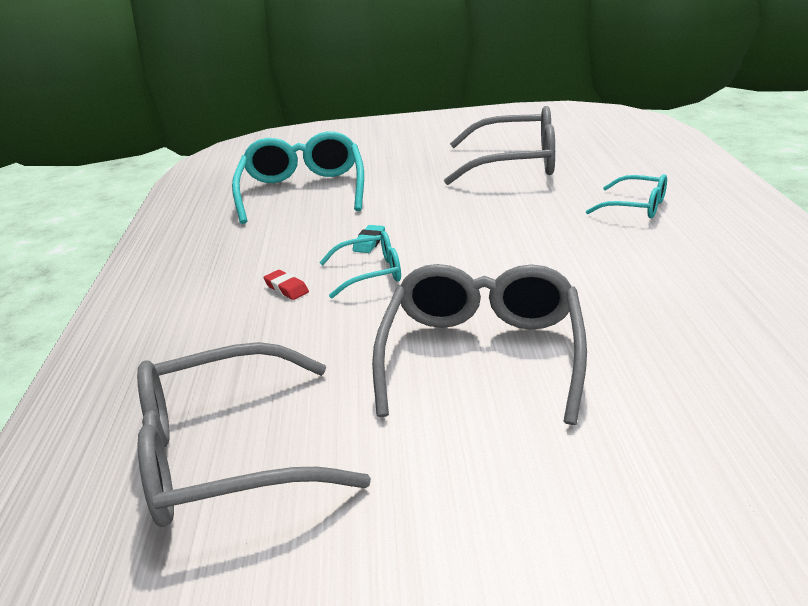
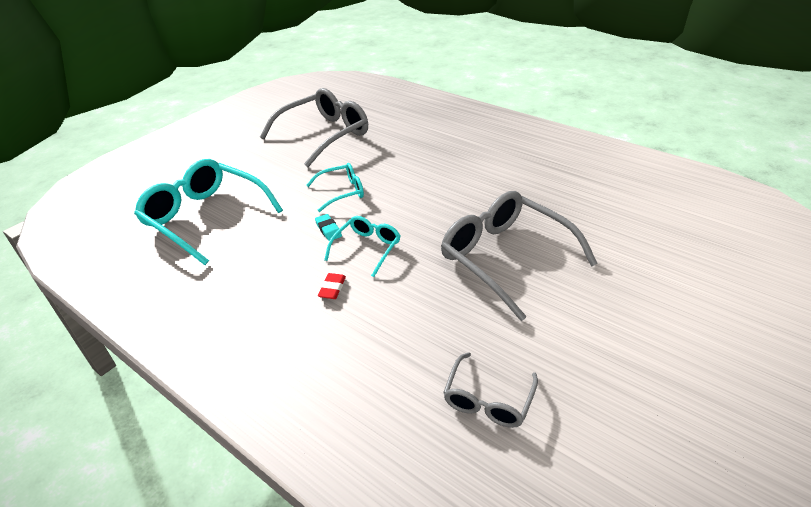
camera: 50 degrees left, 10 degrees up
(224, 455) = (488, 400): grey glasses -> grey glasses, size x0.53
(286, 288) = (332, 288): red eraser -> red eraser turned 75 degrees counterclockwise
(636, 207) = (436, 137): turquoise glasses -> turquoise glasses (342, 192)

